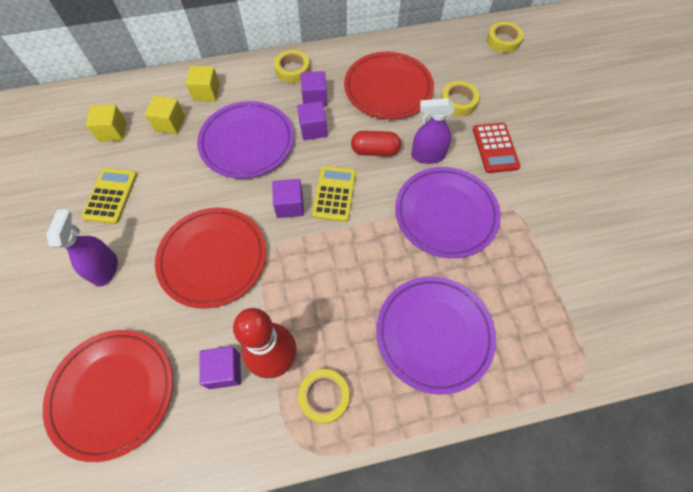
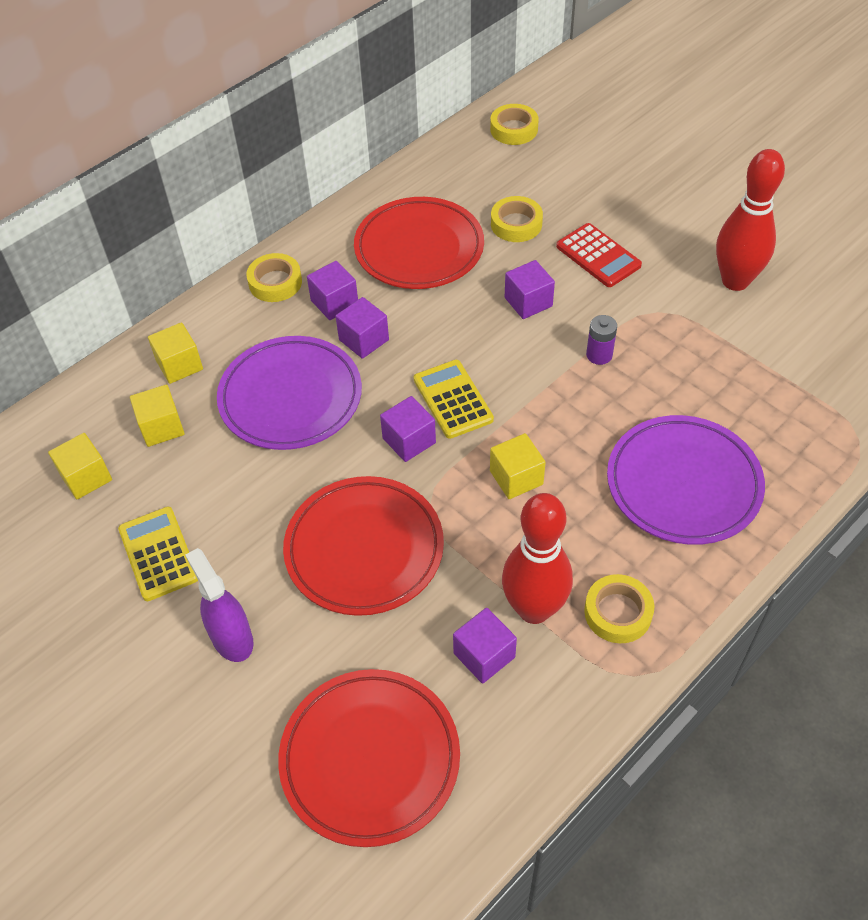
camera: 30 degrees left, 10 degrees down
(332, 266) = (516, 478): none -> yellow cube
(375, 151) = (462, 327): red capsule -> none
(427, 155) = (528, 302): purple spray bottle -> purple cube
(445, 214) = (599, 355): purple plate -> purple battery
(577, 212) = (735, 281): none -> red bowling pin

